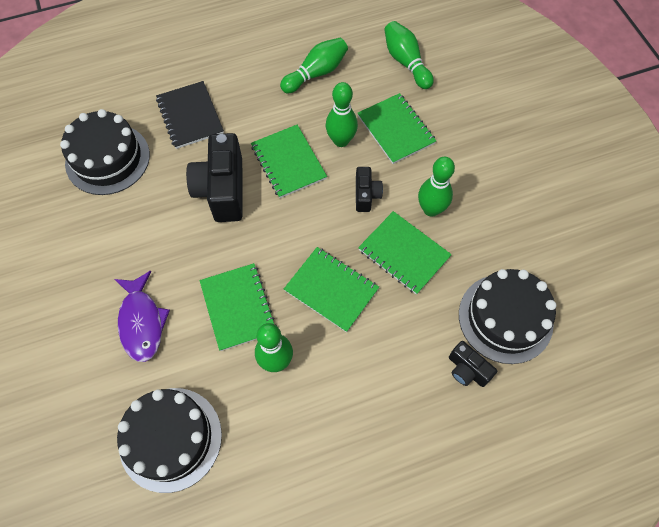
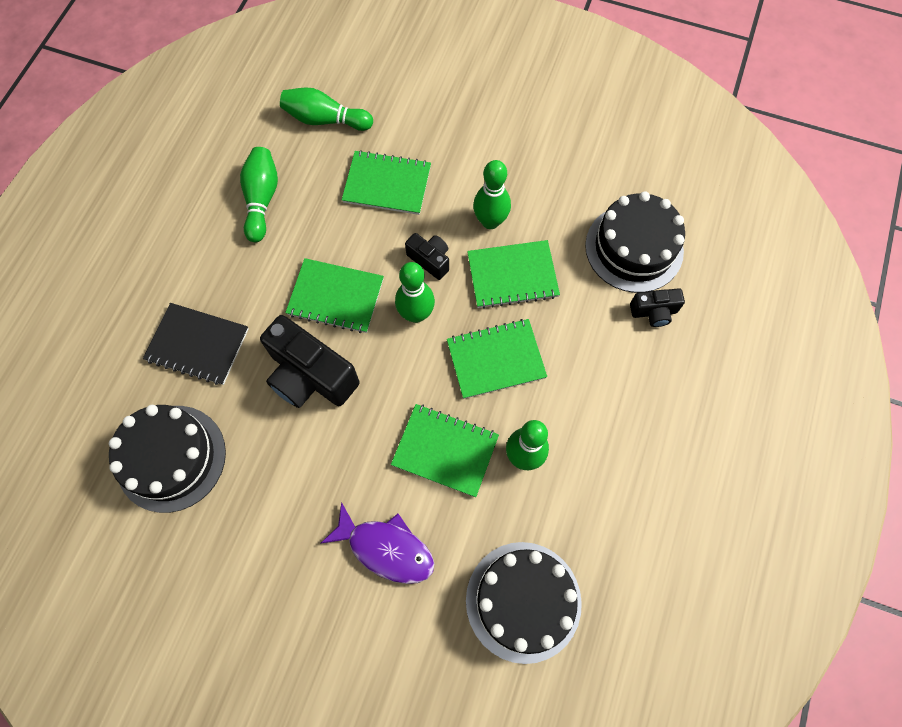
camera: 50 degrees left, 5 degrees up
(341, 140) = (355, 236): green bowling pin -> green bowling pin (416, 314)

